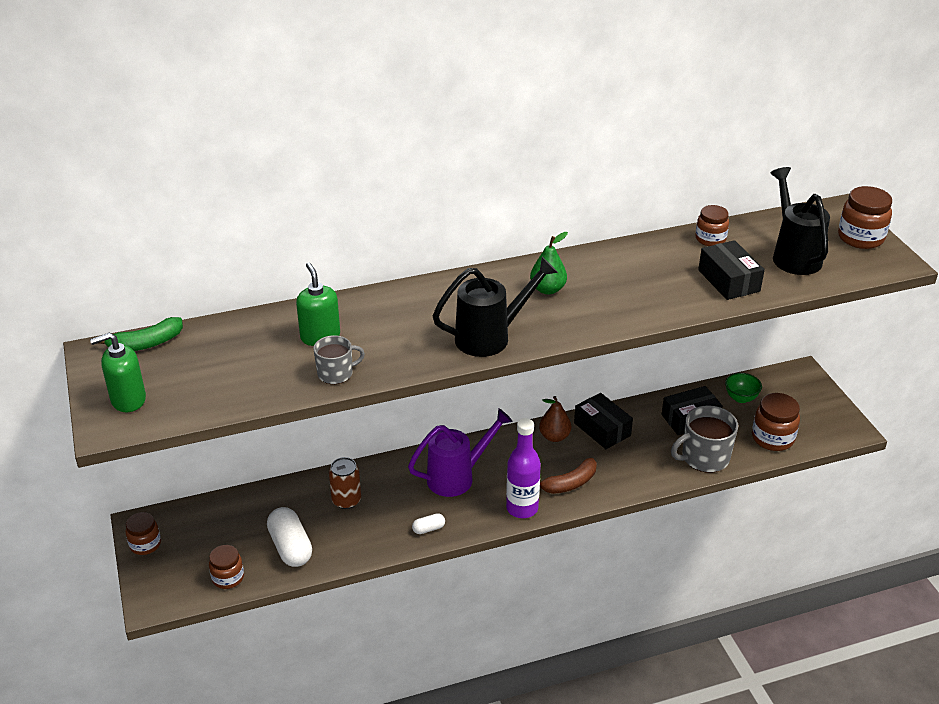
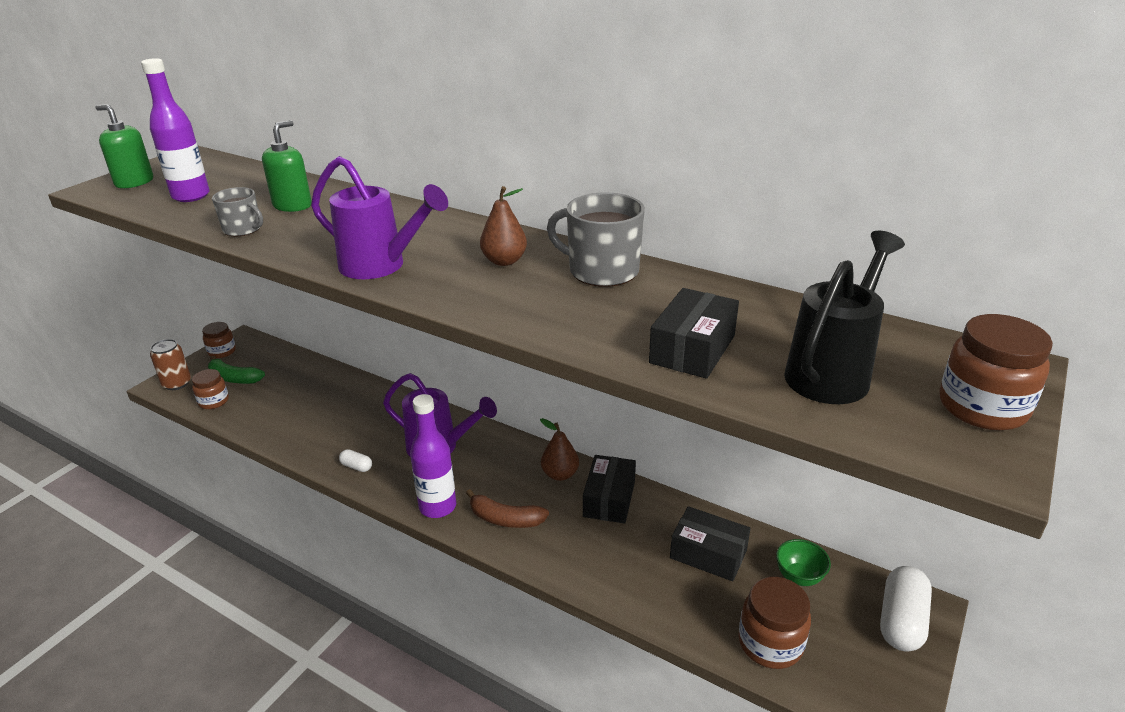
camera: 50 degrees right, 5 degrees down
(146, 344) = (215, 162): green banana -> green banana (234, 378)
(217, 378) = (191, 196): none -> purple bottle
(290, 547) = (271, 411): white capsule -> white capsule (901, 621)
(346, 500) = (351, 407): brown can -> brown can (177, 383)
(491, 337) = (381, 266): black watering can -> purple watering can
(548, 289) = (504, 261): green pear -> brown pear
(704, 457) = (661, 599): grey mug -> grey mug (602, 271)
(710, 239) = (757, 306): brown jar -> none

